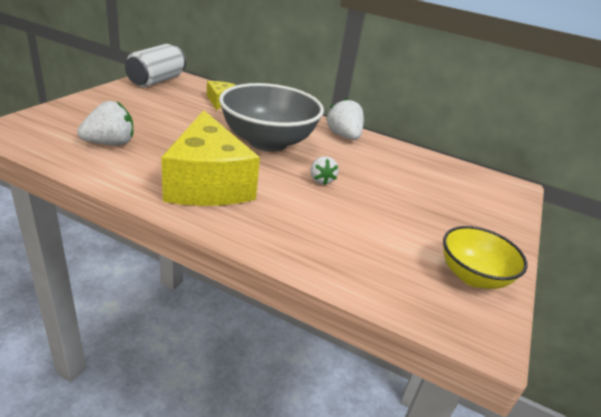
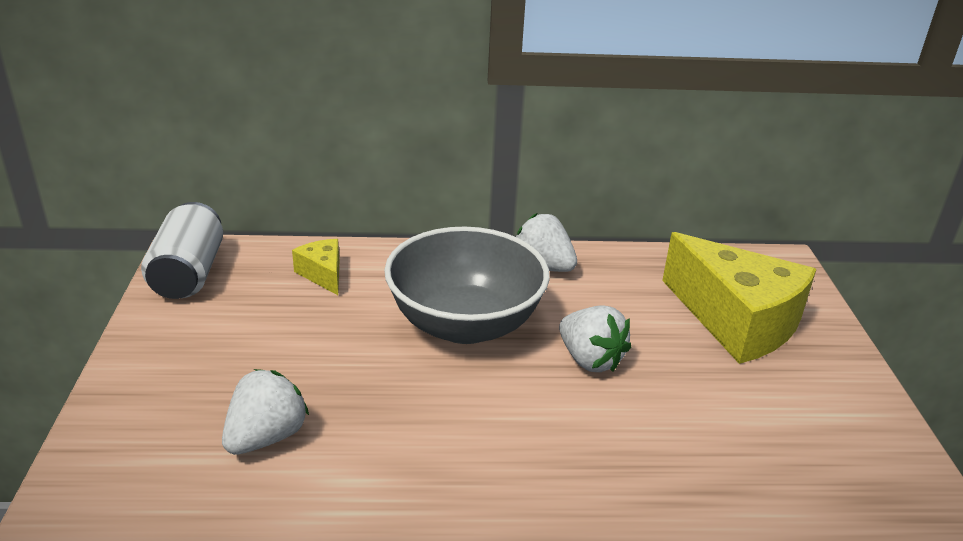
camera: 25 degrees left, 0 degrees up
(208, 183) = (469, 439): yellow cheese -> yellow cheese (736, 321)
(321, 180) = (590, 360): white strawberry -> white strawberry, size x1.59
(473, 276) = (857, 423): yellow bowl -> none

